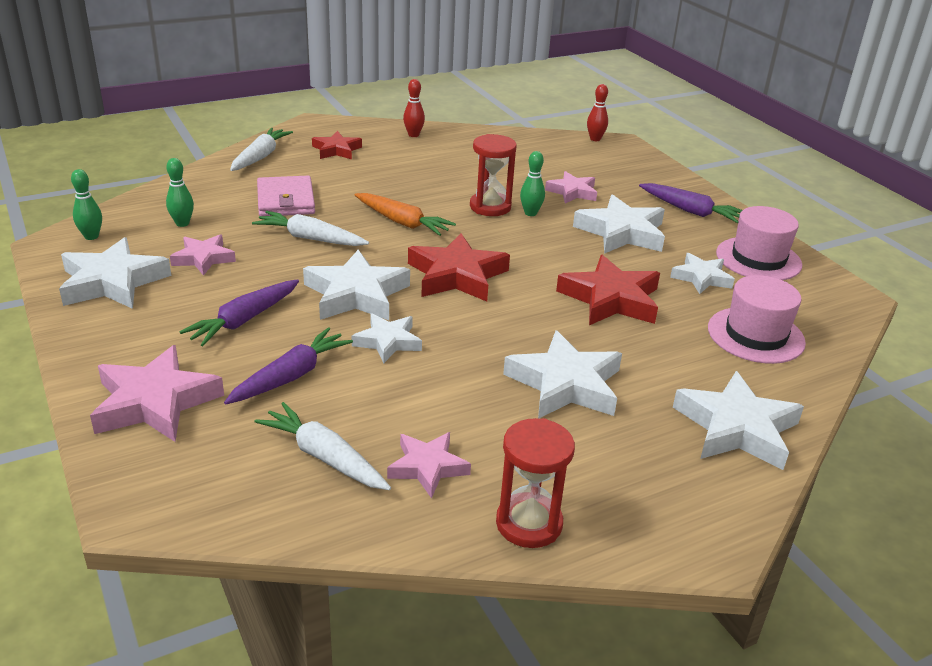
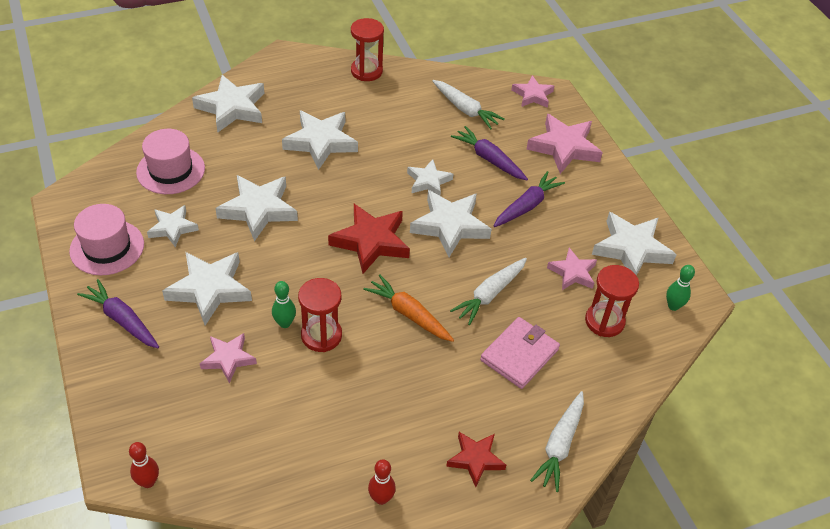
camera: 175 degrees left, 15 degrees up
(182, 223) = (604, 321): green bowling pin -> red hourglass
(285, 200) = (519, 355): pink wallet -> pink wallet turned 45 degrees clockwise
(290, 376) = (489, 159): purple carrot -> purple carrot turned 90 degrees clockwise
(310, 238) = (490, 294): white carrot -> white carrot turned 105 degrees clockwise
(427, 467) = (411, 100): pink star -> pink star (532, 95)
(610, 299) = (258, 210): red star -> white star

